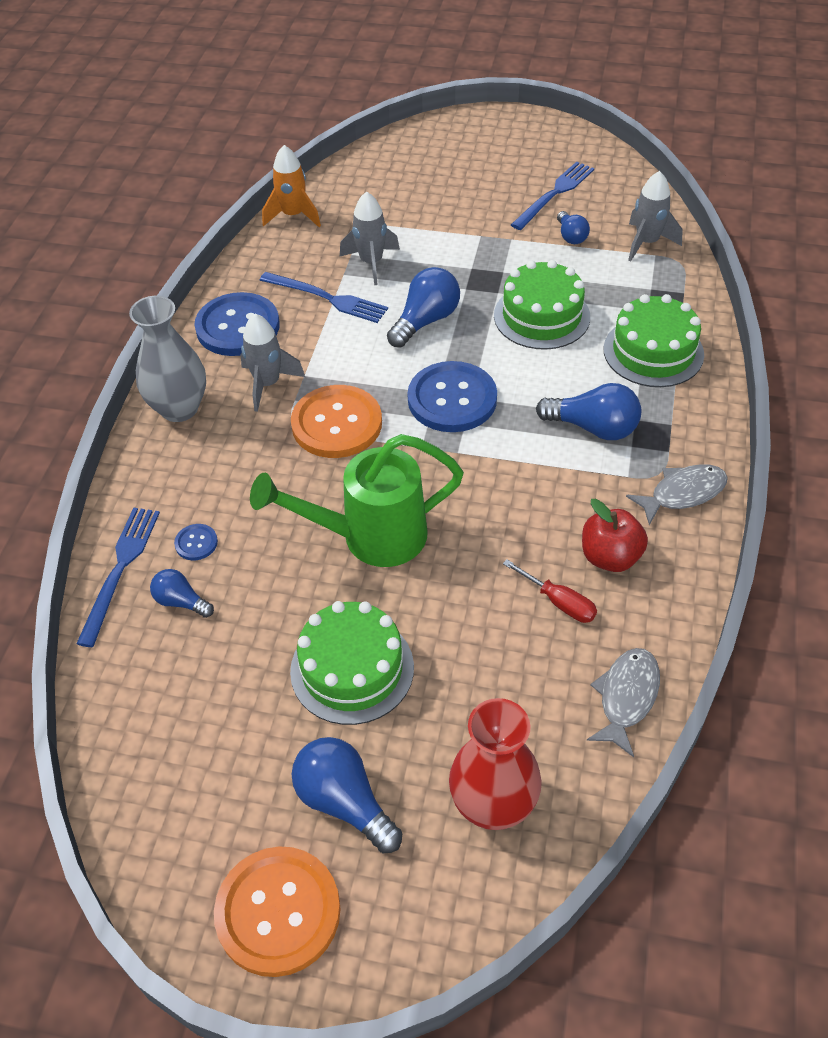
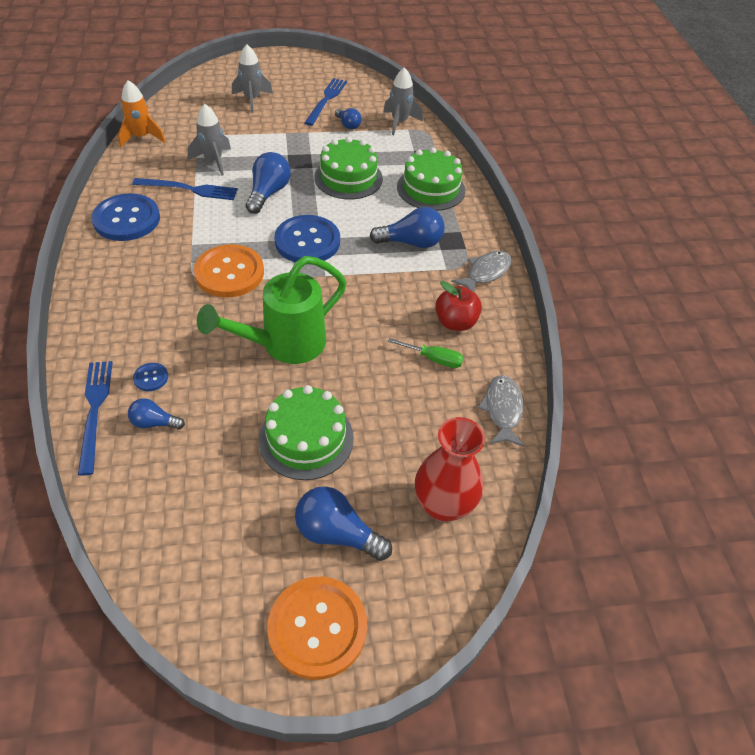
camera: 25 degrees left, 0 degrees up
(179, 408) = (101, 284): grey vase -> none
(268, 384) = (165, 255): grey rocket -> grey rocket (252, 100)
(558, 602) = (433, 359): red screwdriver -> green screwdriver

